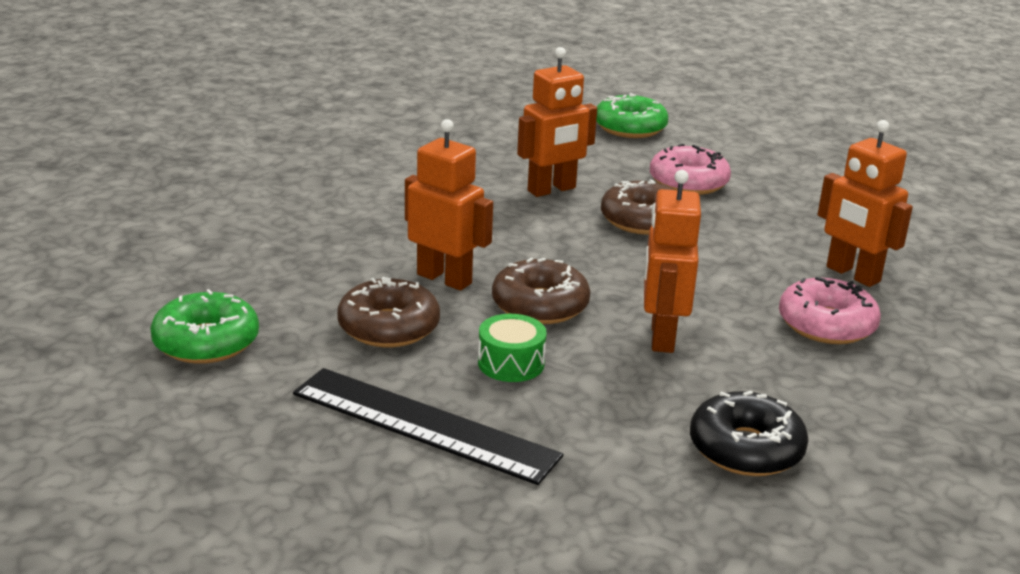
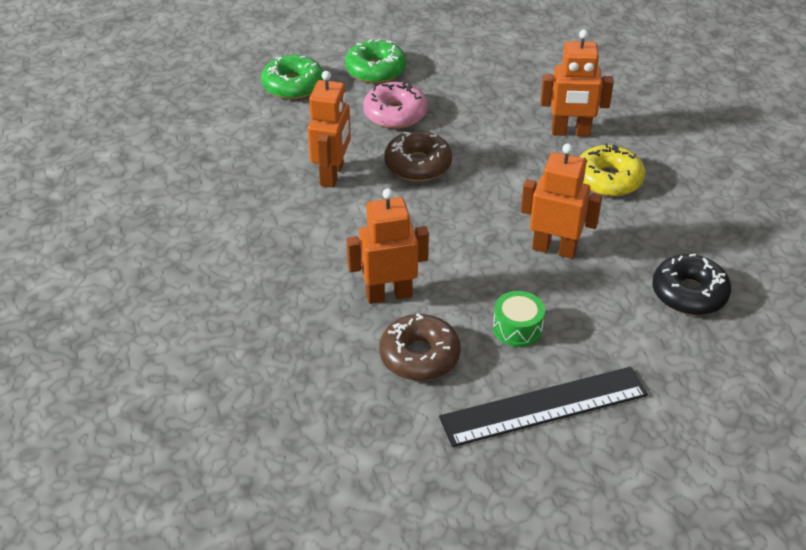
camera: 45 degrees left, 15 degrees up
(206, 342) = (342, 455): green donut -> green donut (375, 70)
(540, 305) = (467, 274): brown donut -> none
(661, 337) = (554, 249): orange robot -> orange robot turned 150 degrees clockwise
(826, 324) = (608, 179): pink donut -> yellow donut

